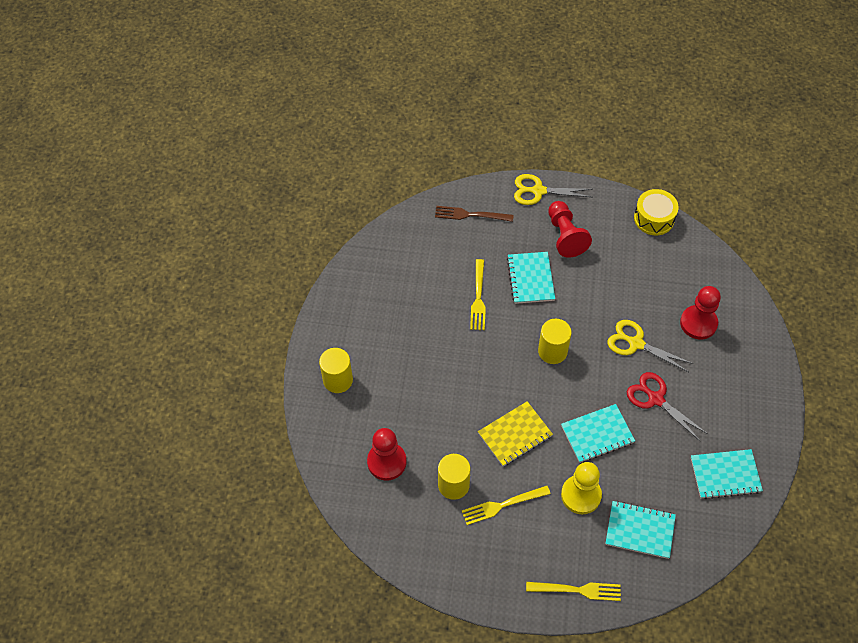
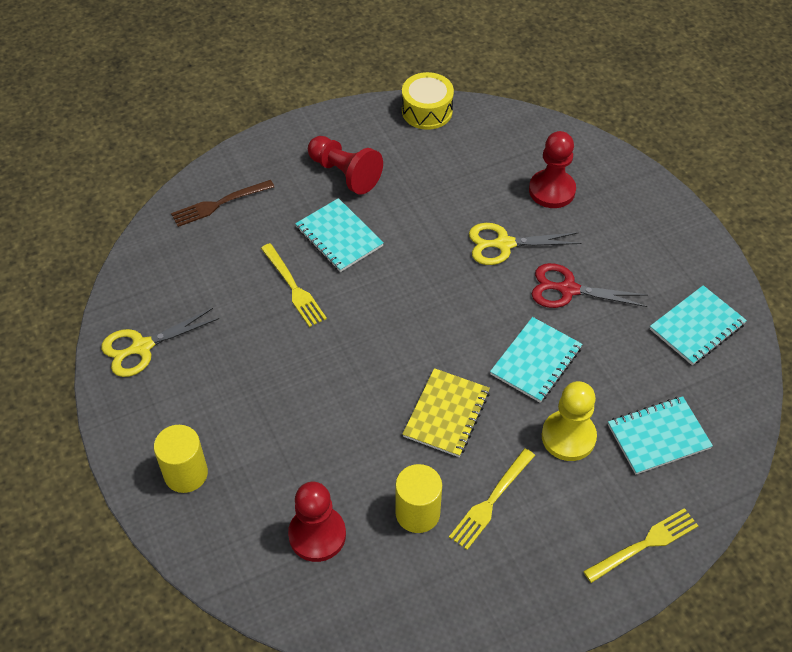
camera: 35 degrees left, 5 degrees down
(538, 191) = (280, 142): yellow scissors -> yellow scissors (142, 347)
(552, 351) = (421, 300): yellow cylinder -> none

